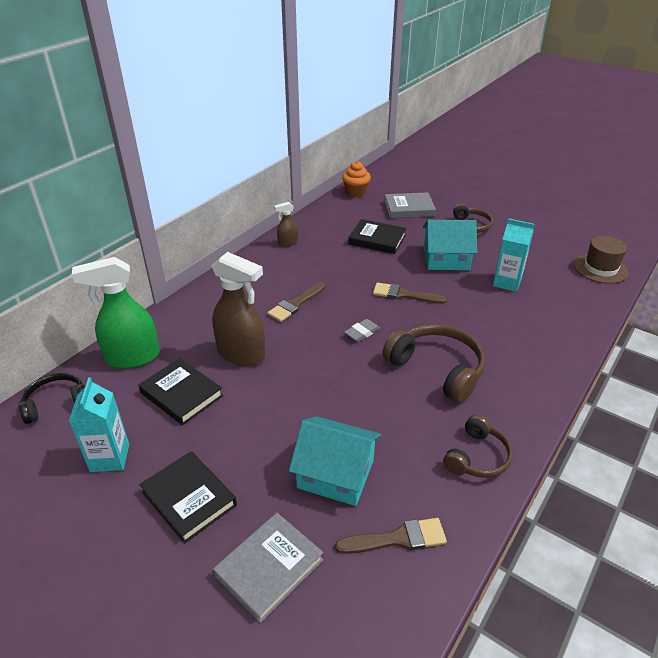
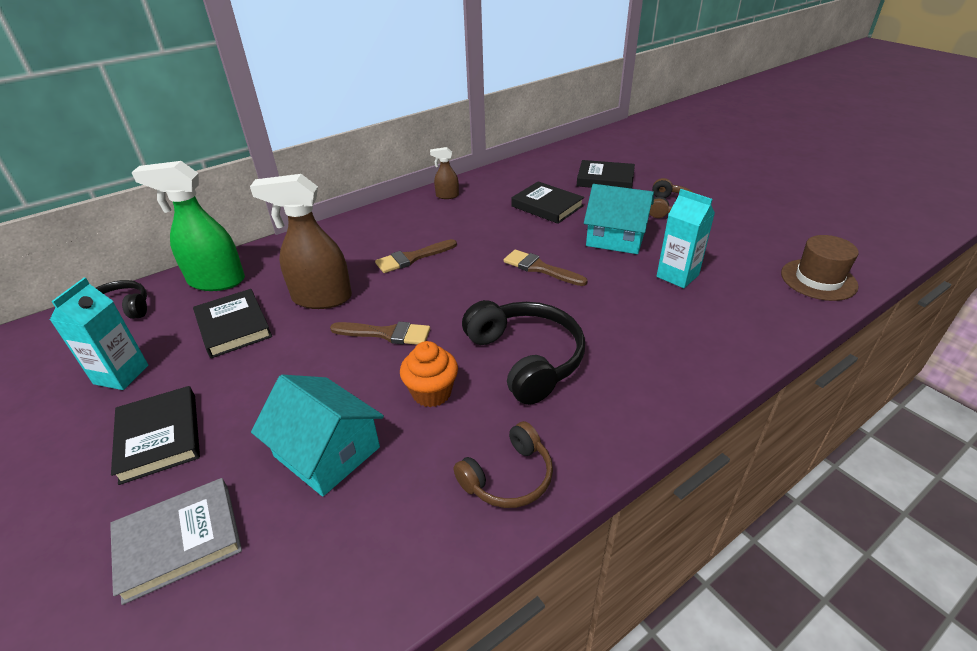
camera: 20 degrees right, 0 degrees up
(242, 354) = (321, 298): brown spray bottle -> brown spray bottle turned 135 degrees clockwise
(356, 192) = (554, 156): orange cupcake -> orange cupcake (431, 393)
(362, 332) = (464, 300): grey eraser -> none
(397, 539) = (343, 552): brown brush -> brown brush (386, 334)
(409, 208) = (605, 179): grey book -> black book
(437, 369) = (526, 358): brown headphones -> black headphones

